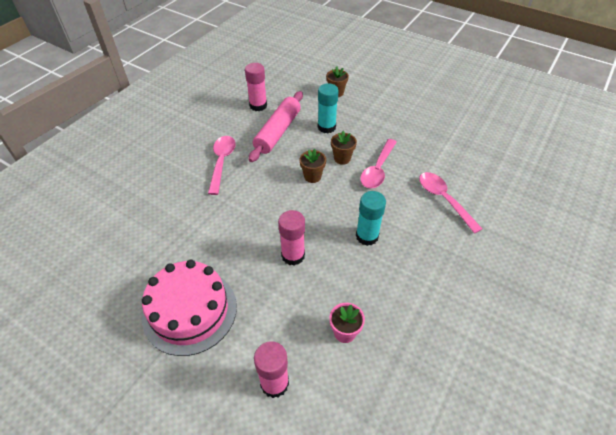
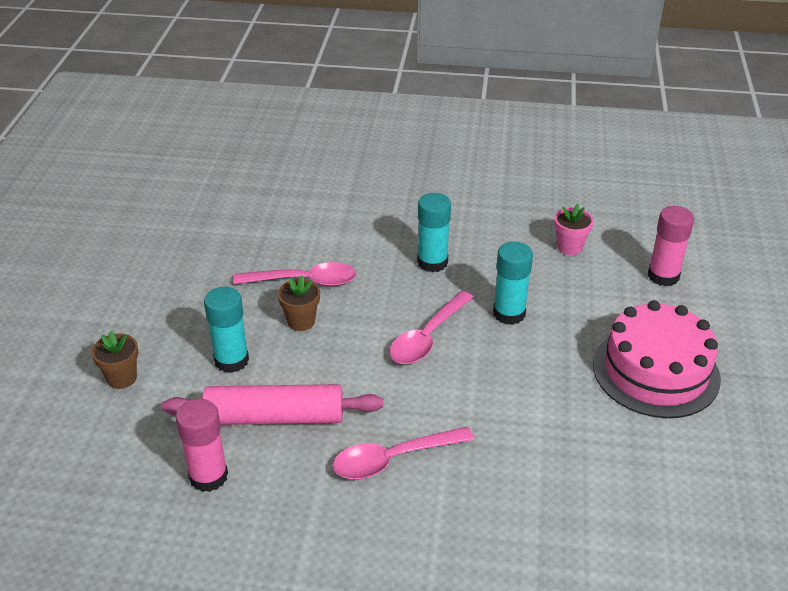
camera: 115 degrees left, 10 degrees down
(293, 255) = (509, 313): pink glue stick -> turquoise glue stick
(312, 176) = (359, 340): brown flower pot -> none
(443, 199) = (328, 216): pink spoon -> pink spoon (427, 337)

